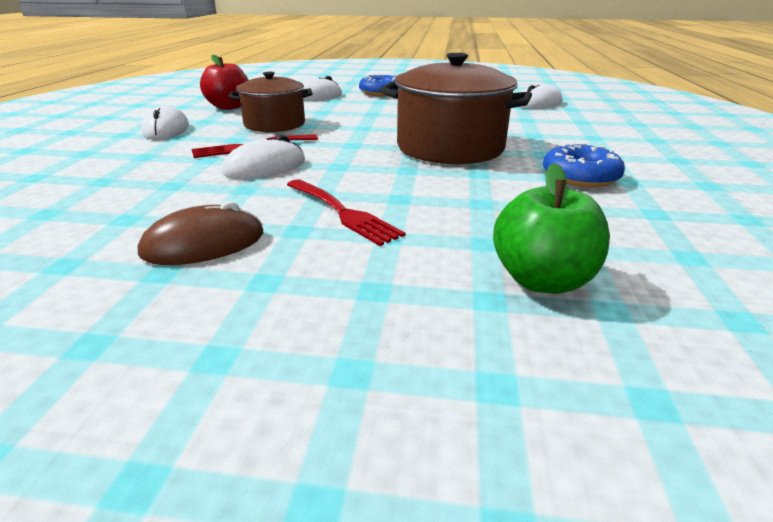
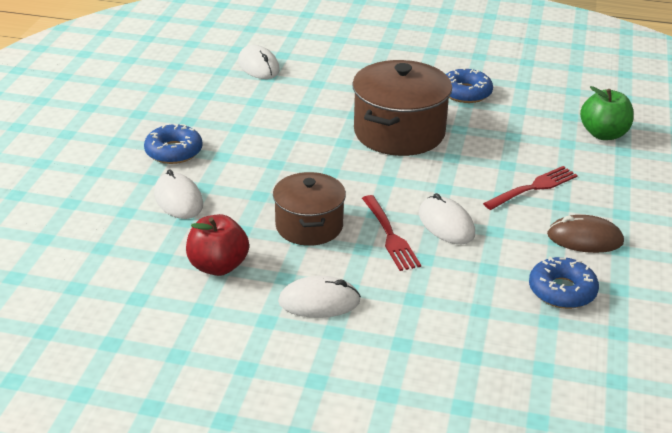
camera: 85 degrees left, 5 degrees up
(95, 223) = (562, 291): none -> blue donut
(204, 244) = (585, 238): brown mouse -> brown mouse turned 60 degrees counterclockwise

